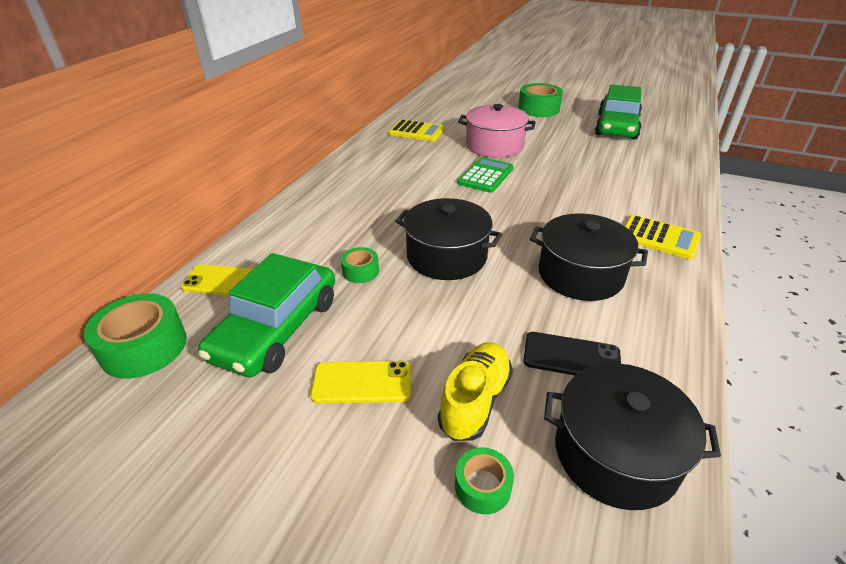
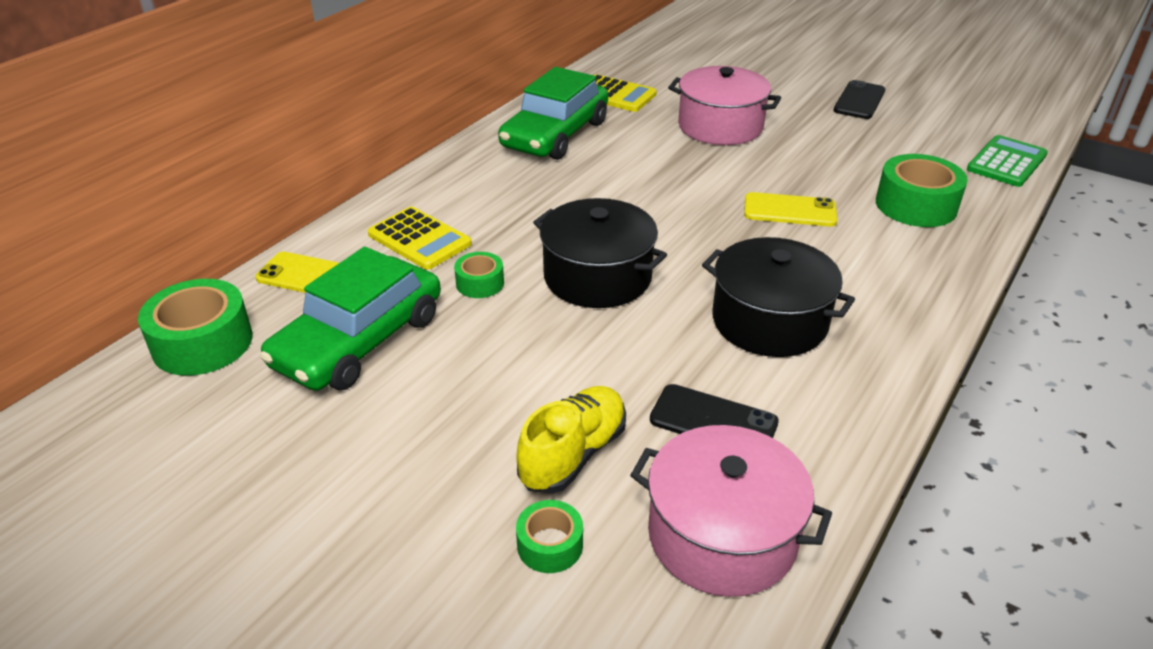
camera: 10 degrees right, 0 degrees up
(362, 382) = (444, 416): yellow phone -> yellow phone (789, 210)
(486, 176) = (691, 170): green calculator -> green calculator (1006, 162)
(538, 109) = (809, 74): green tape -> green tape (916, 205)
(576, 122) = (859, 100): none -> black phone
(615, 453) = (722, 535): black pot -> pink pot
(616, 126) = (919, 112): green car -> green car (555, 134)
(659, 238) = (904, 284): yellow calculator -> yellow calculator (419, 239)

